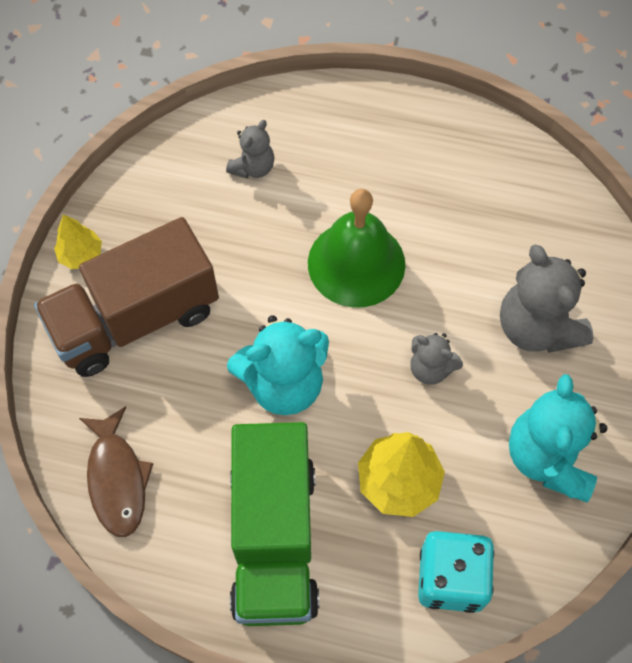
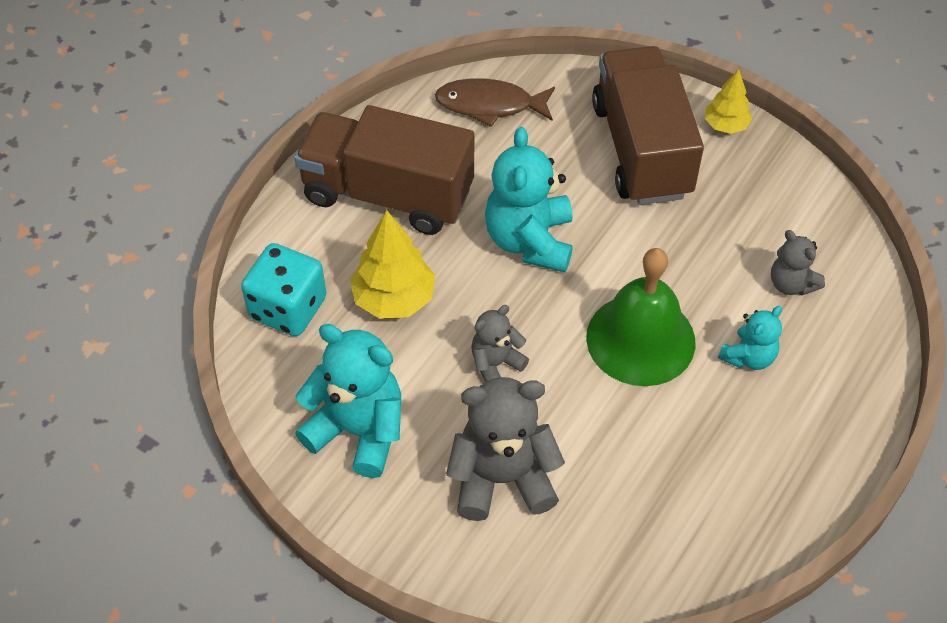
camera: 110 degrees right, 10 degrees down
(274, 538) = (388, 194): green truck -> brown truck
(340, 182) = (748, 357): none -> turquoise teddy bear

